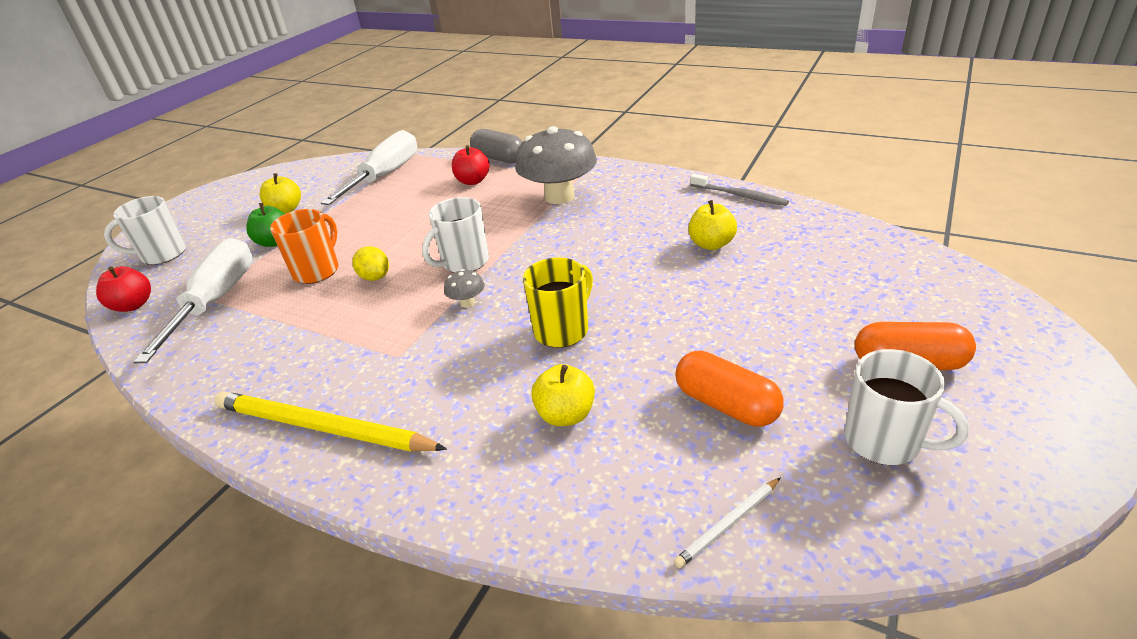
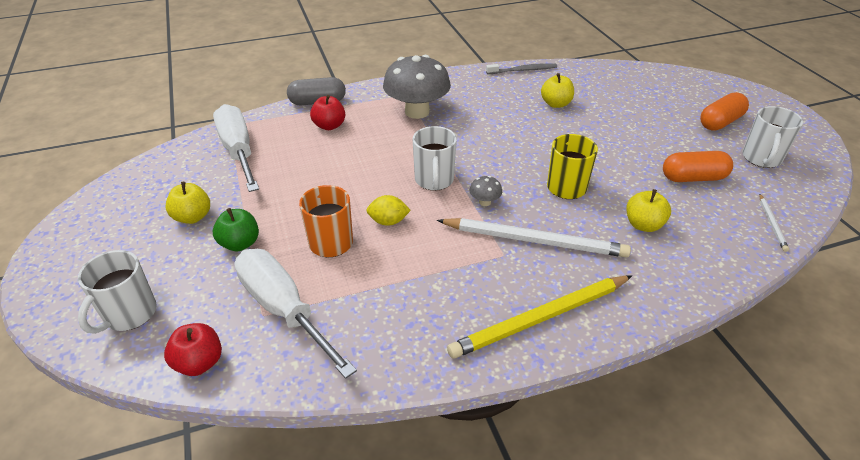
camera: 50 degrees left, 5 degrees up
(442, 361) = (534, 240): none -> white pencil
(884, 441) = (761, 158): white mug -> white mug turned 120 degrees clockwise

